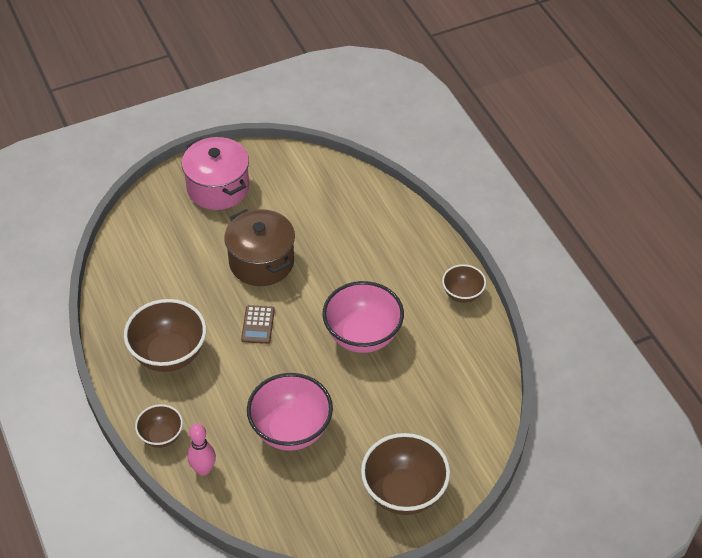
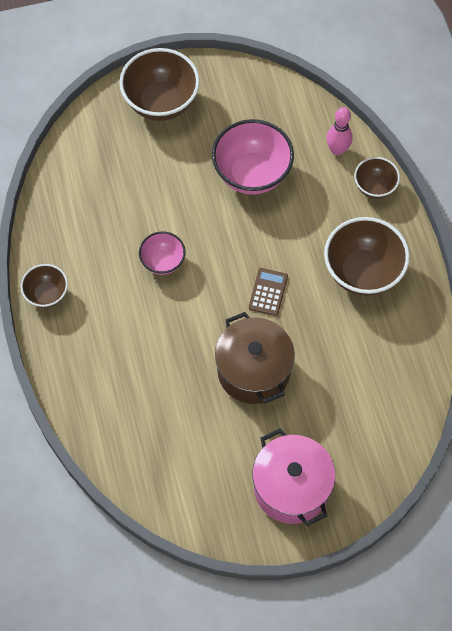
camera: 170 degrees left, 15 degrees up
(362, 336) = (163, 262): pink bowl -> pink bowl, size x0.56

